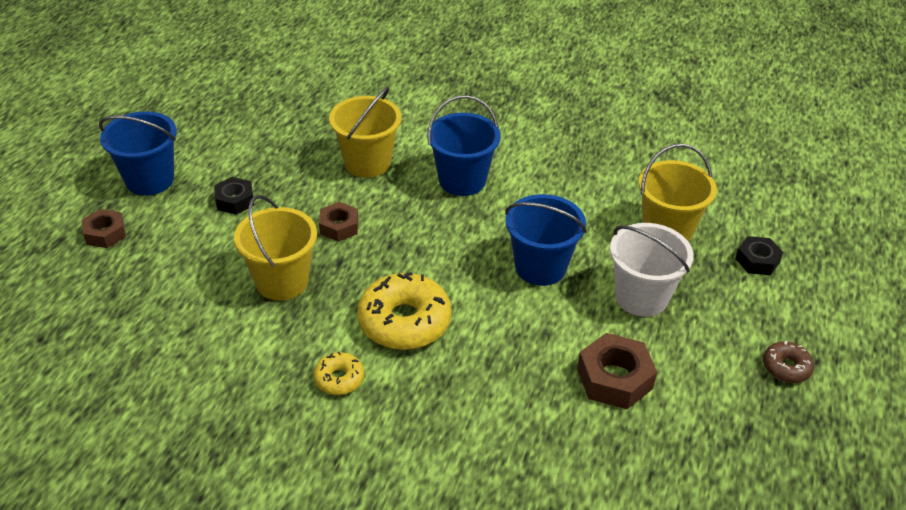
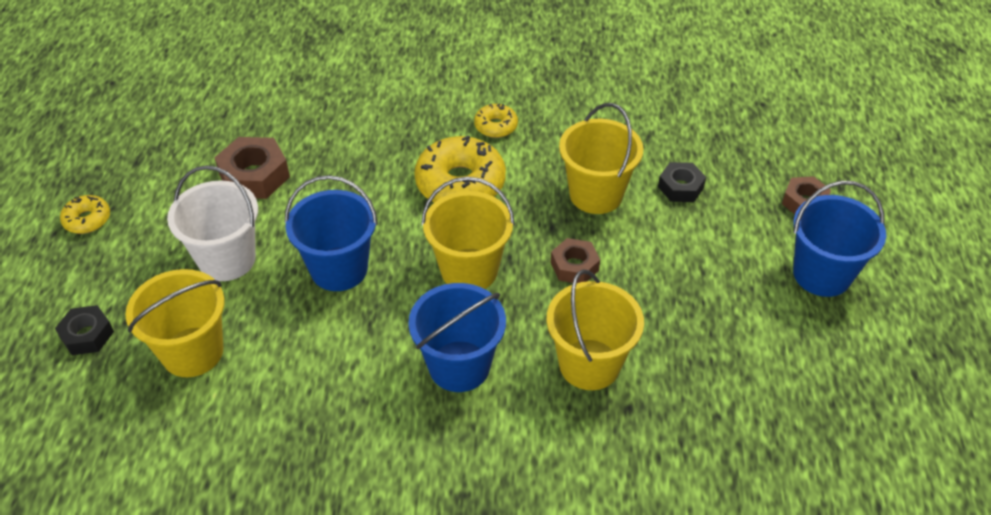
camera: 165 degrees right, 5 degrees up
(235, 200) = (707, 271): black nut -> black nut (680, 187)
(428, 242) = (469, 270): none -> yellow bucket
(786, 367) = (87, 220): brown donut -> yellow donut

